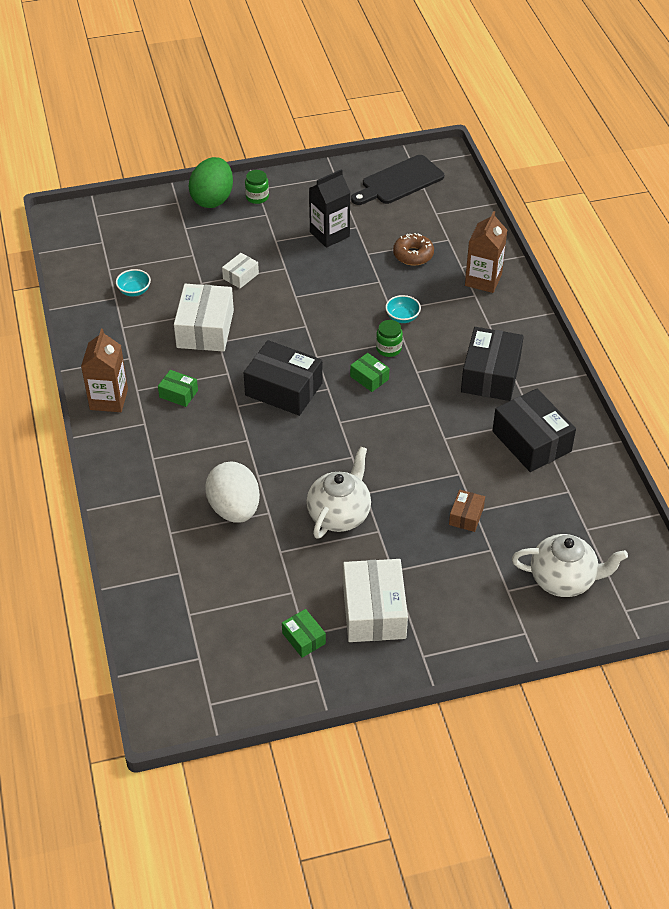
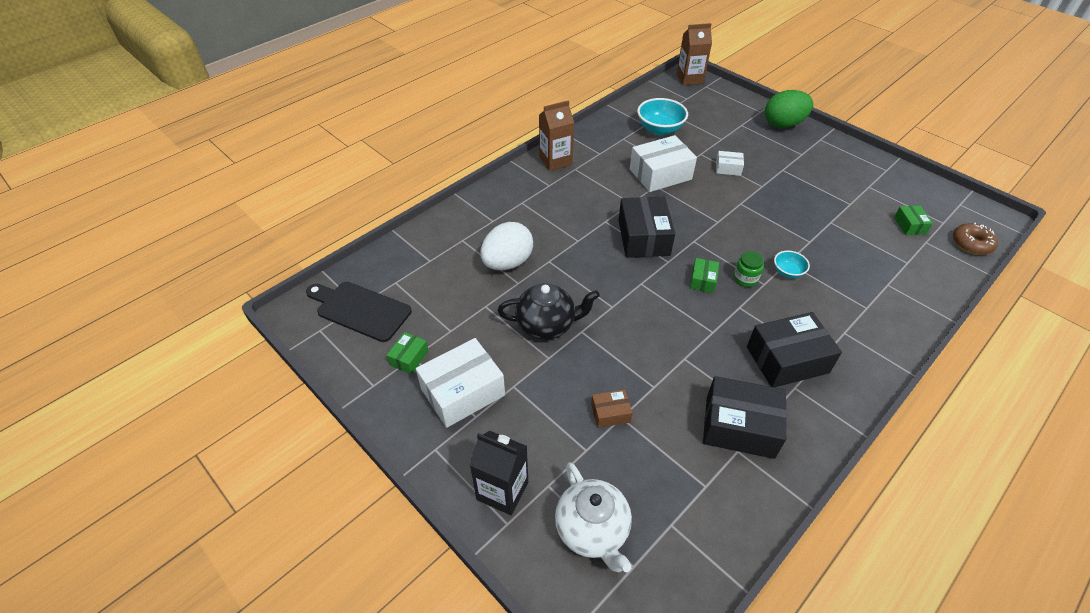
camera: 60 degrees right, 0 degrees up
(134, 291) = (659, 129): turquoise bowl -> turquoise bowl, size x1.81
(178, 394) = (589, 188): green box -> green box (909, 225)
(257, 197) = (812, 142): green jar -> none
(329, 234) = (823, 193): black carton -> black carton (502, 491)
(339, 514) = (547, 325): white teapot -> black teapot
(399, 182) = (929, 206): black cutting board -> black cutting board (360, 310)
(413, 255) = (862, 248): brown donut -> brown donut (971, 244)
(483, 280) = (890, 305): brown carton -> brown carton (689, 79)
(531, 441) = (739, 427): black box -> black box turned 75 degrees clockwise

